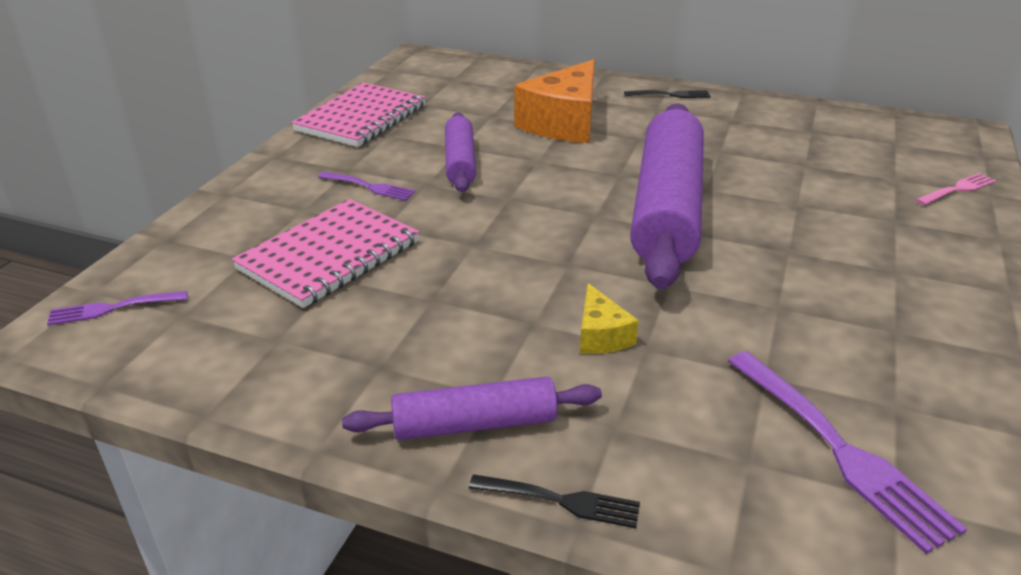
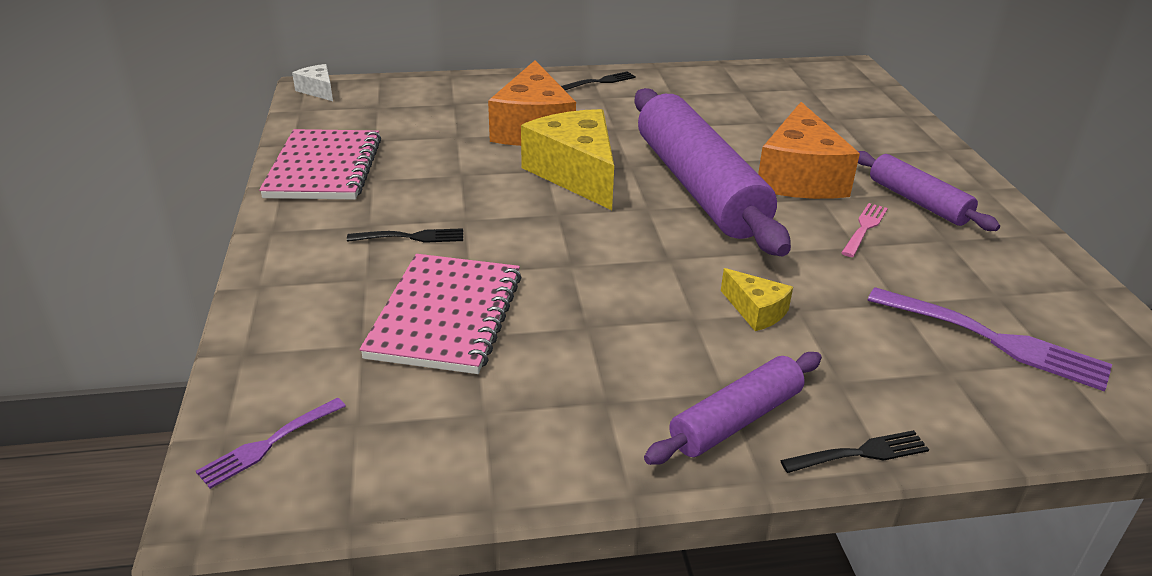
camera: 30 degrees left, 0 degrees up
(369, 187) = (411, 237): purple fork -> black fork
(419, 58) = (318, 90): none -> white cheese
(460, 162) = (476, 189): purple rolling pin -> purple rolling pin (918, 201)
(561, 169) = (576, 174): none -> yellow cheese
(785, 225) = (799, 177): none -> orange cheese
(957, 189) = (885, 117): pink fork -> pink fork (864, 228)

